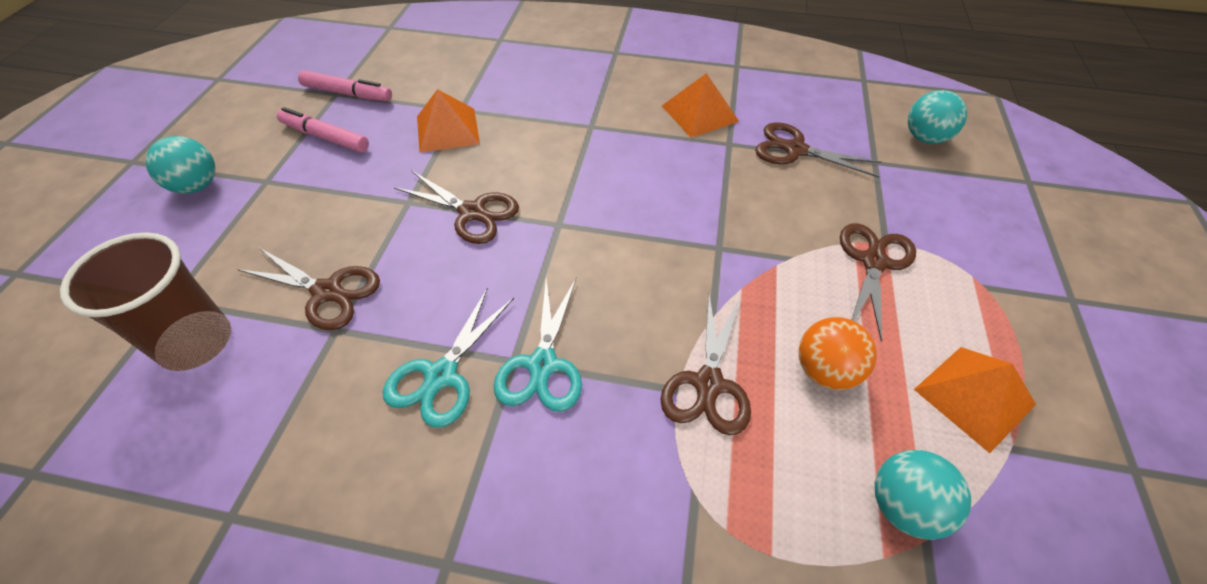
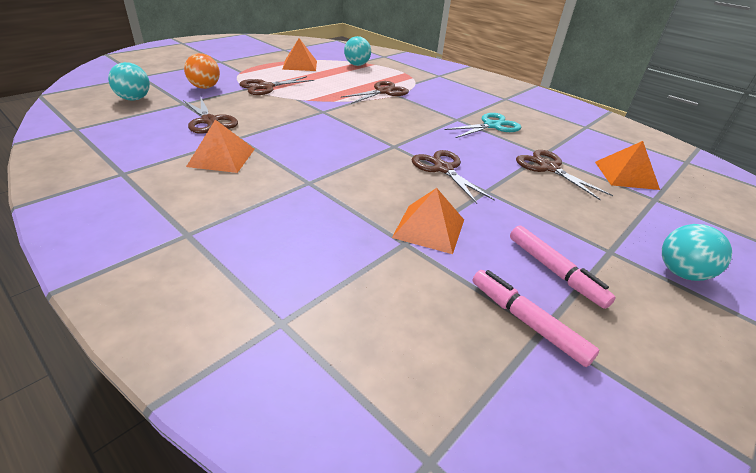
camera: 150 degrees left, 15 degrees down
(196, 342) = (625, 175): brown cup -> orange pyramid
(542, 365) = (445, 114): turquoise scissors -> none
(825, 371) = (337, 81): orange ball -> orange ball (205, 87)

